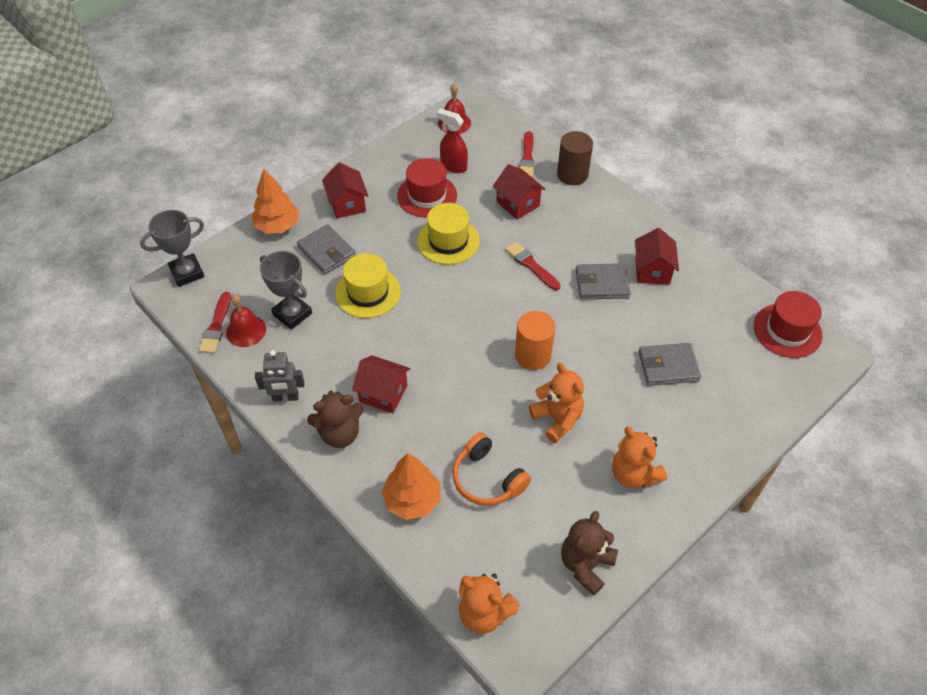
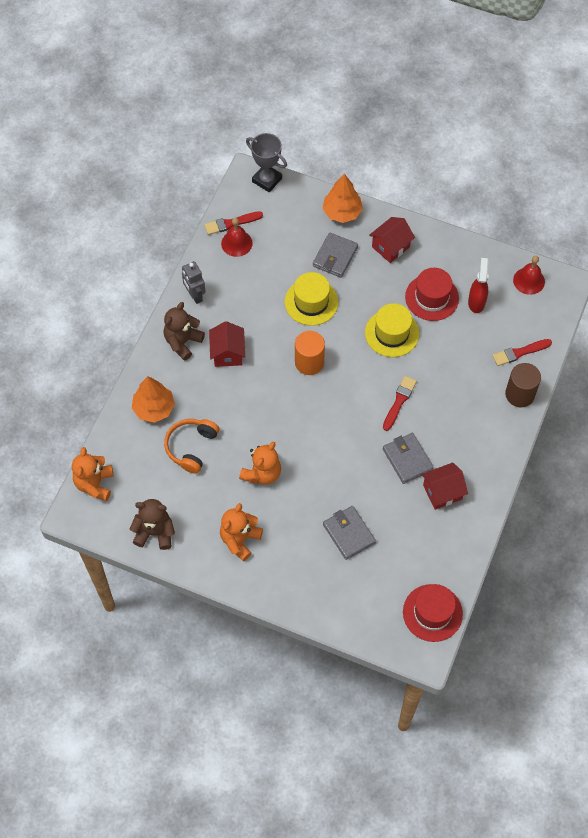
camera: 65 degrees right, 10 degrees up
(292, 314) = (266, 264): grey trophy -> none
(340, 433) = (183, 342): brown teddy bear -> brown teddy bear turned 75 degrees clockwise
(518, 204) = (461, 366): red house -> none
(533, 355) = (311, 436): orange cylinder -> orange cylinder (309, 362)

